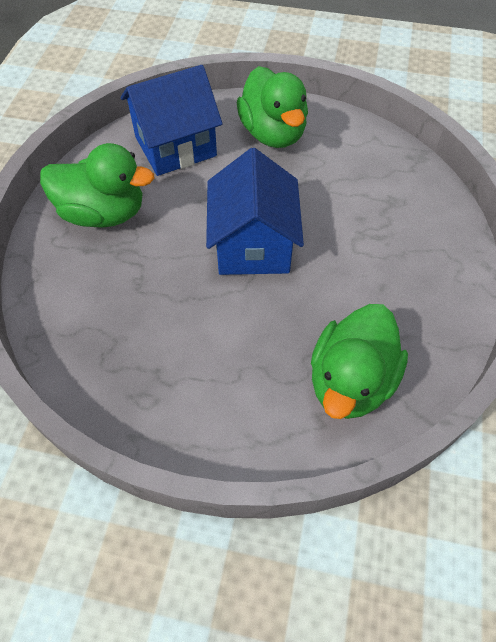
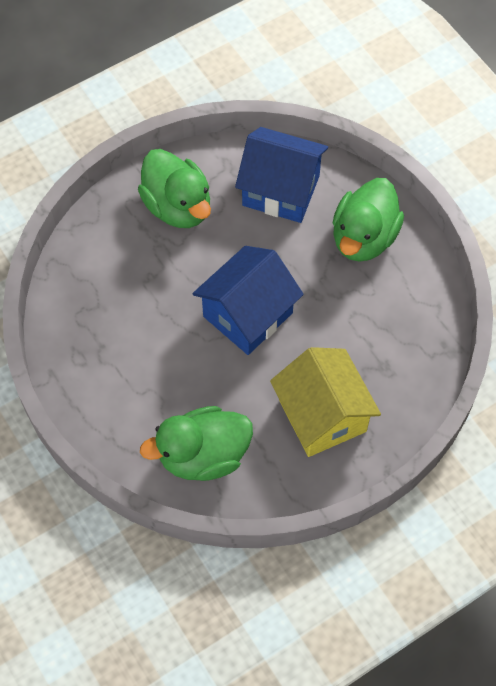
camera: 45 degrees right, 5 degrees up
(397, 268) = (322, 415): none -> yellow house

